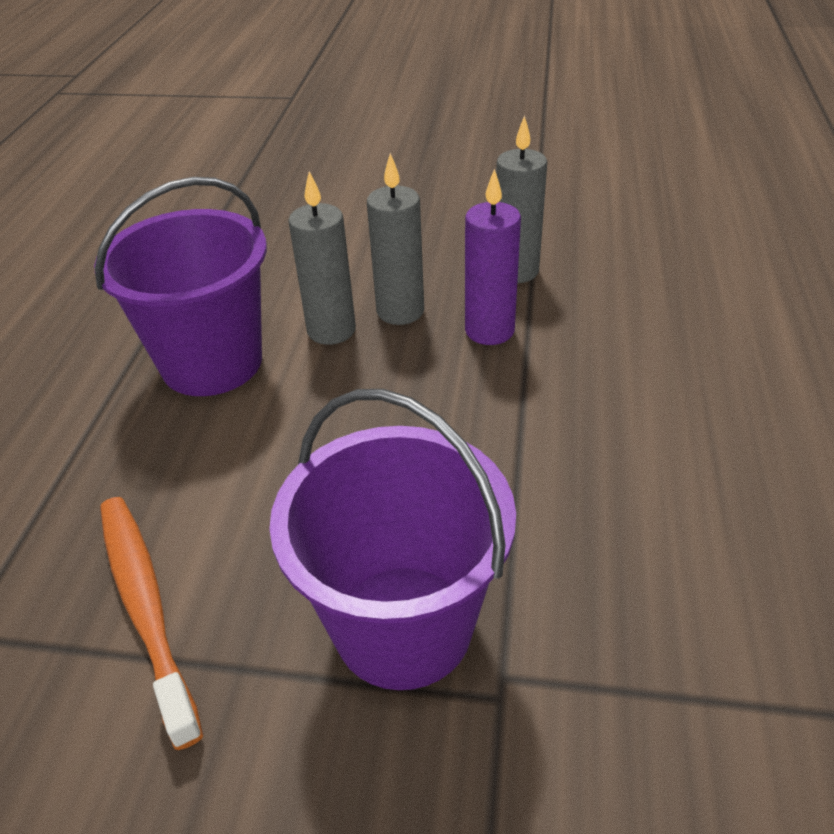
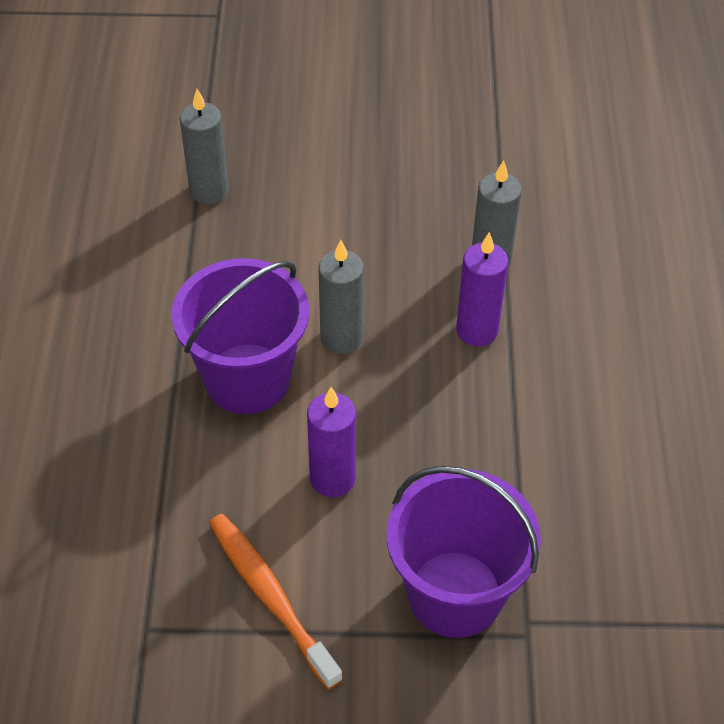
camera: 10 degrees left, 10 degrees up
(276, 469) = (332, 478): none -> purple candle
(400, 311) = (397, 313): grey candle -> grey candle (209, 191)

